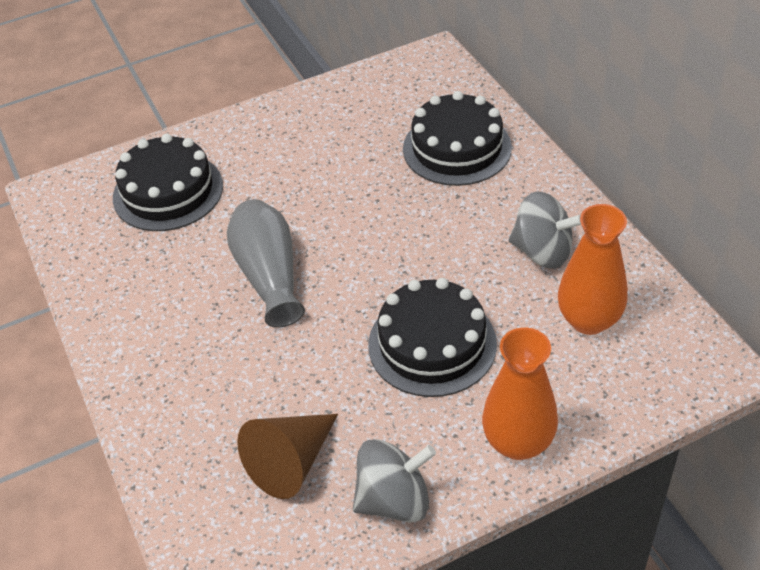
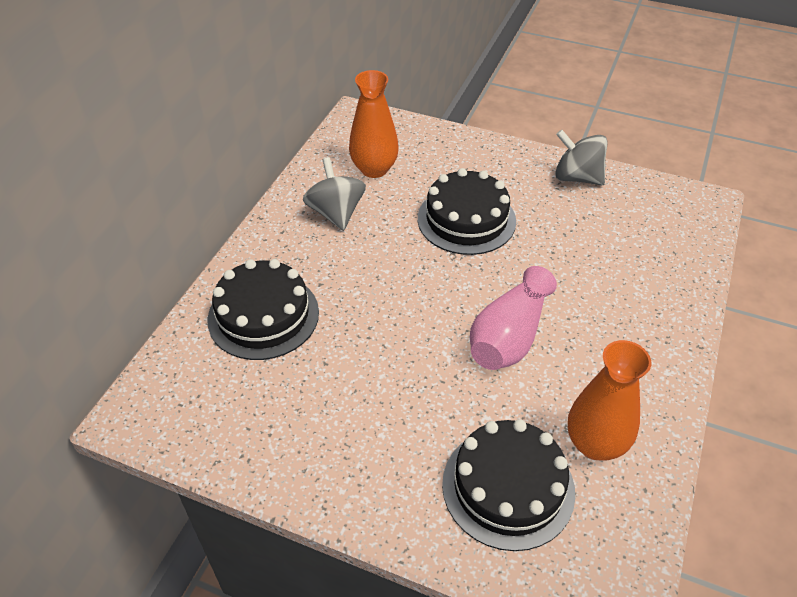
camera: 135 degrees left, 0 degrees up
(269, 275) = (509, 337): grey vase -> pink vase
(291, 462) = (612, 226): brown cone -> none
(518, 442) = (488, 155): orange vase -> orange vase (595, 444)

